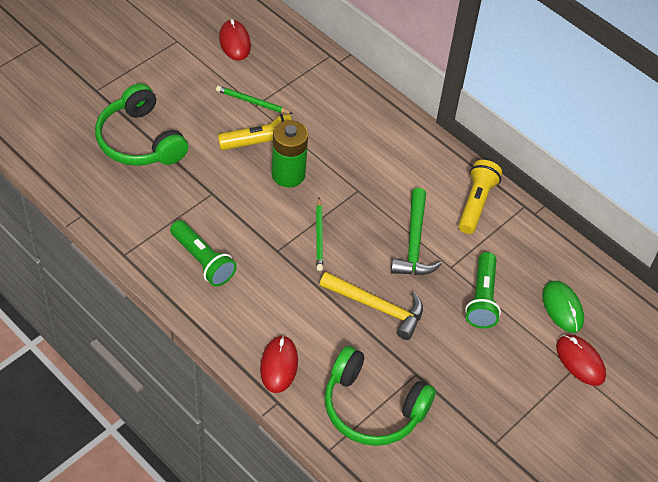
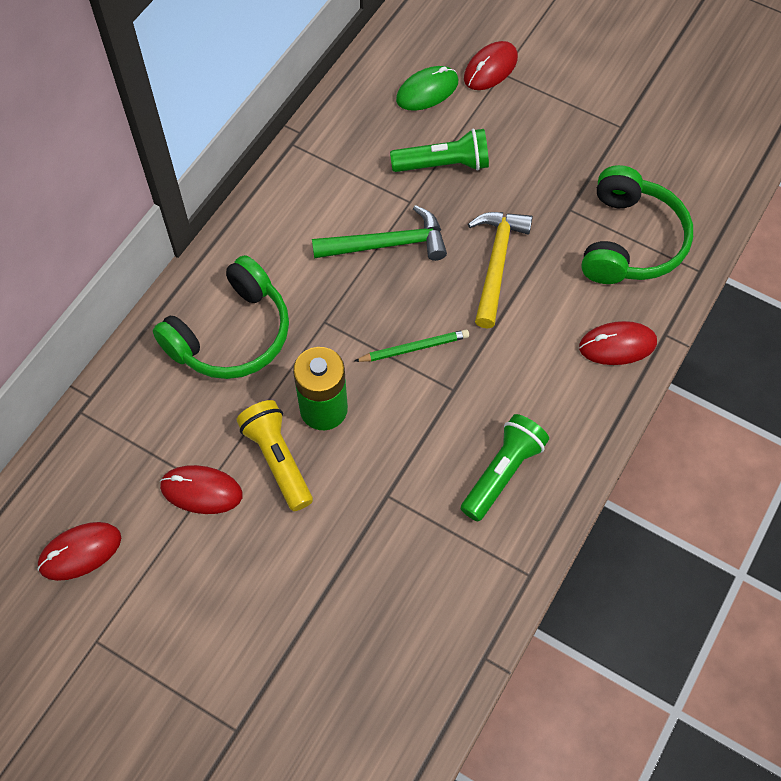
camera: 100 degrees left, 10 degrees up
(140, 140) = (321, 625): green headphones -> green headphones (231, 334)
(252, 102) = (201, 491): green pencil -> red mouse
(476, 203) = (303, 192): yellow flashlight -> none

